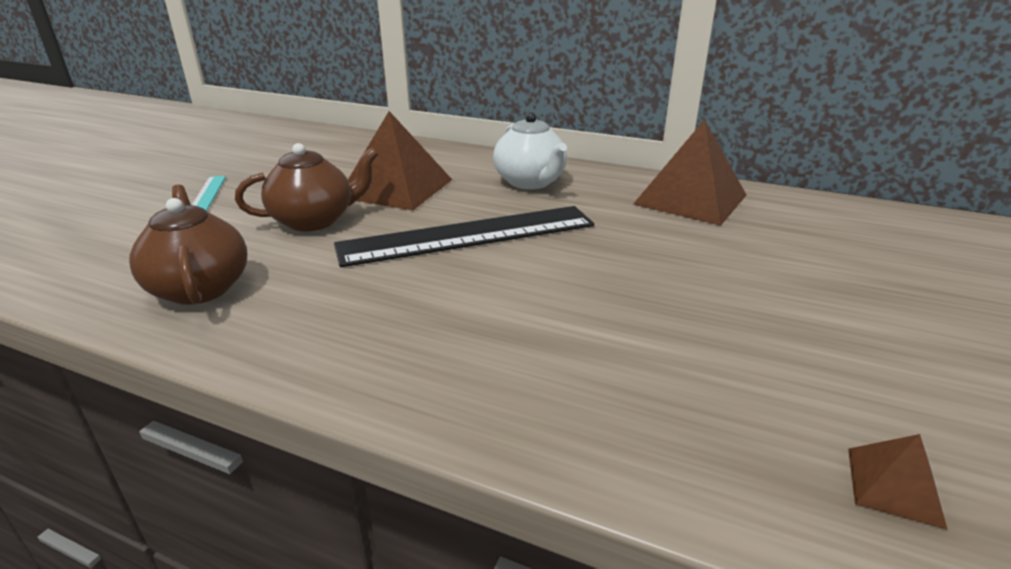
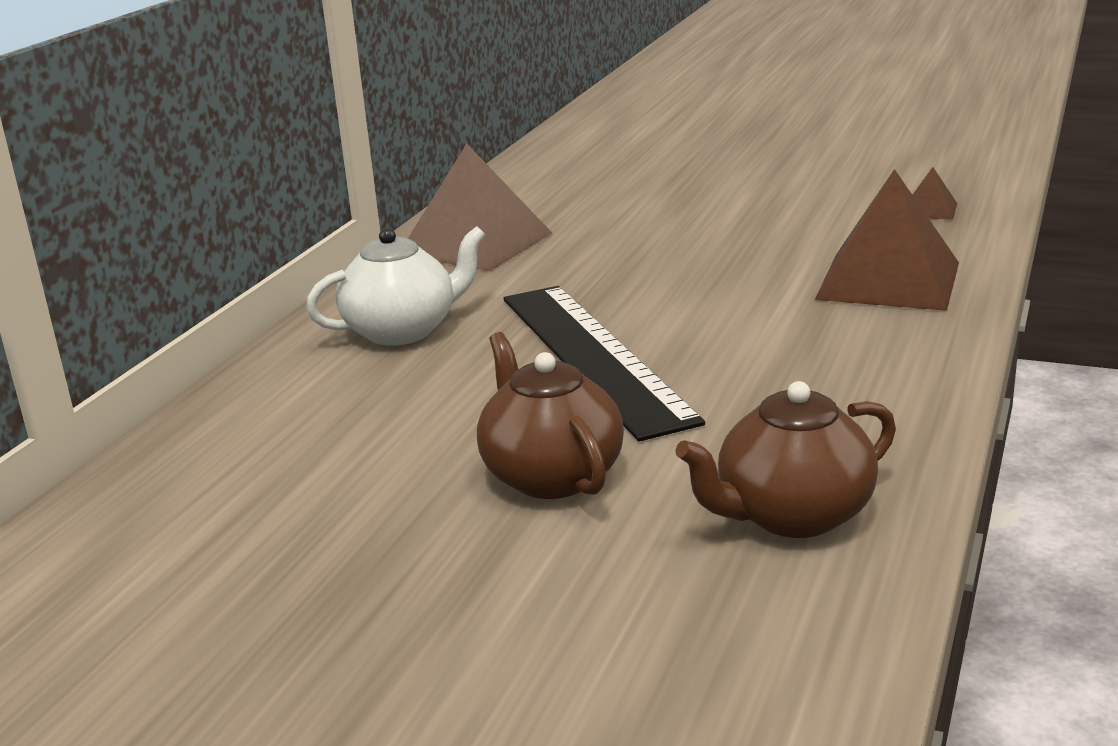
camera: 90 degrees left, 5 degrees down
(208, 193) = (413, 629): turquoise ruler -> none
(396, 188) = (411, 429): brown pyramid -> brown pyramid (888, 280)

